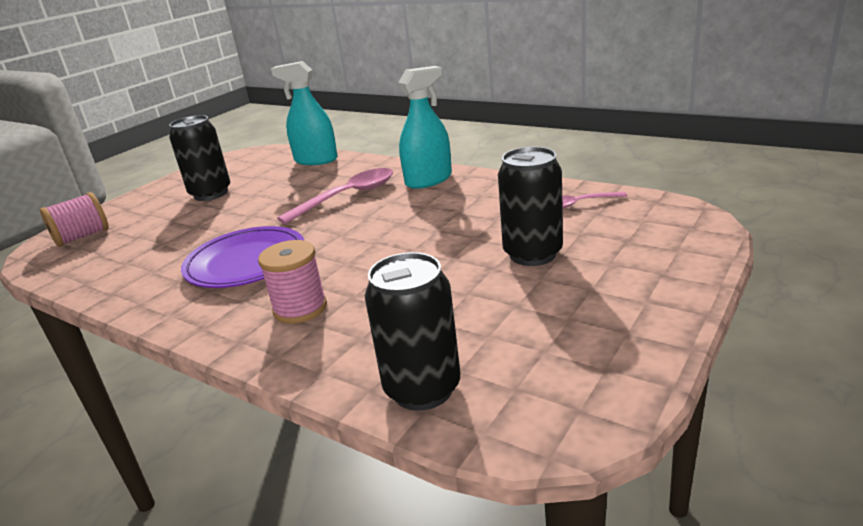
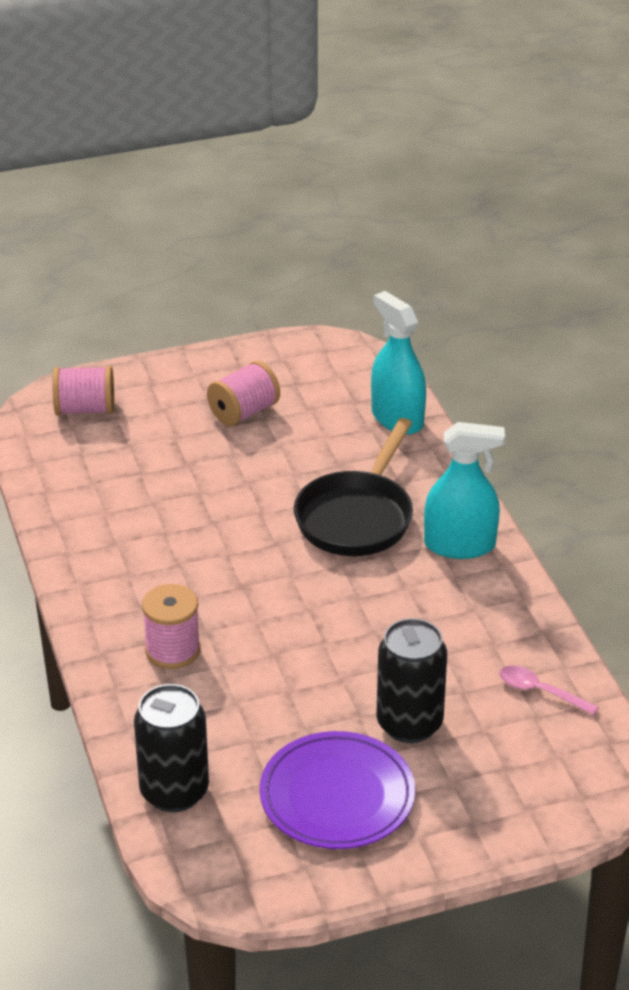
camera: 35 degrees right, 10 degrees up
(211, 194) = (244, 412): black can -> pink spool
(246, 262) = (184, 557): purple plate -> purple plate (337, 796)
(347, 197) = (357, 517): pink spoon -> black pan

